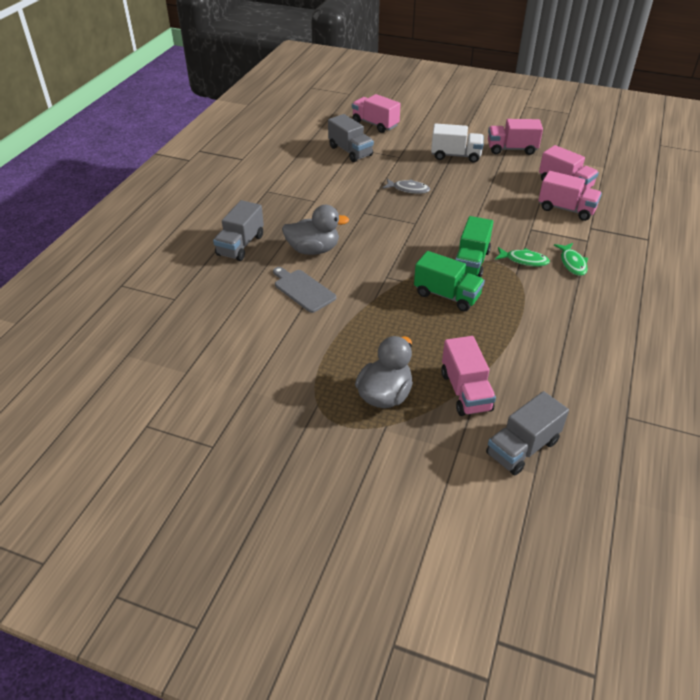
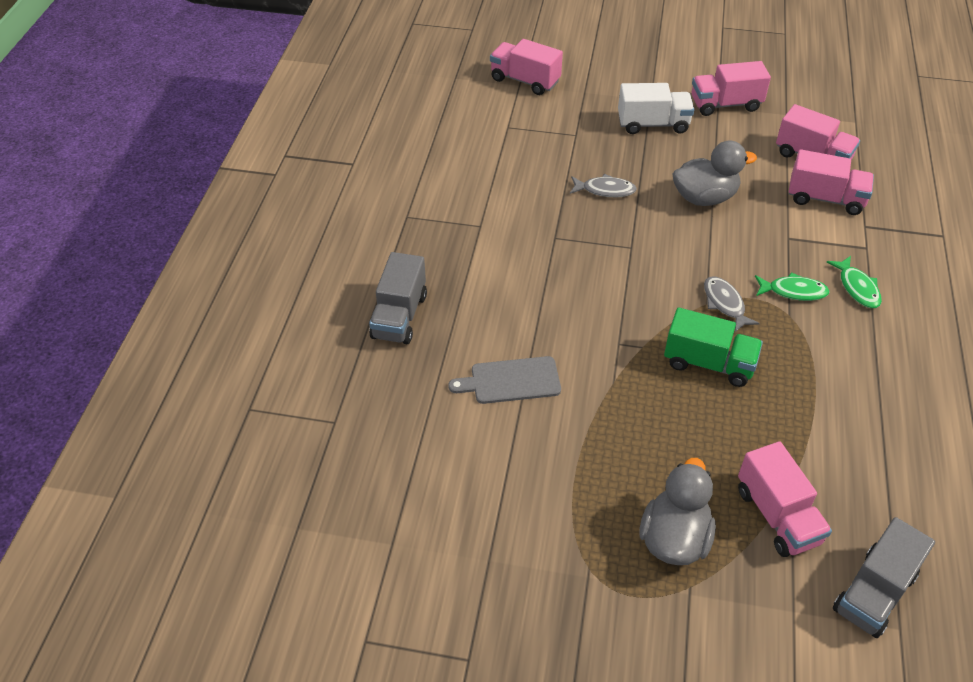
camera: 10 degrees left, 5 degrees up
(303, 290) = (511, 381): grey cutting board -> grey cutting board turned 45 degrees counterclockwise
(313, 250) = (505, 311): grey duck -> grey duck (704, 198)
(350, 151) = (504, 133): grey truck -> none
(471, 262) = (724, 304): green truck -> grey fish

